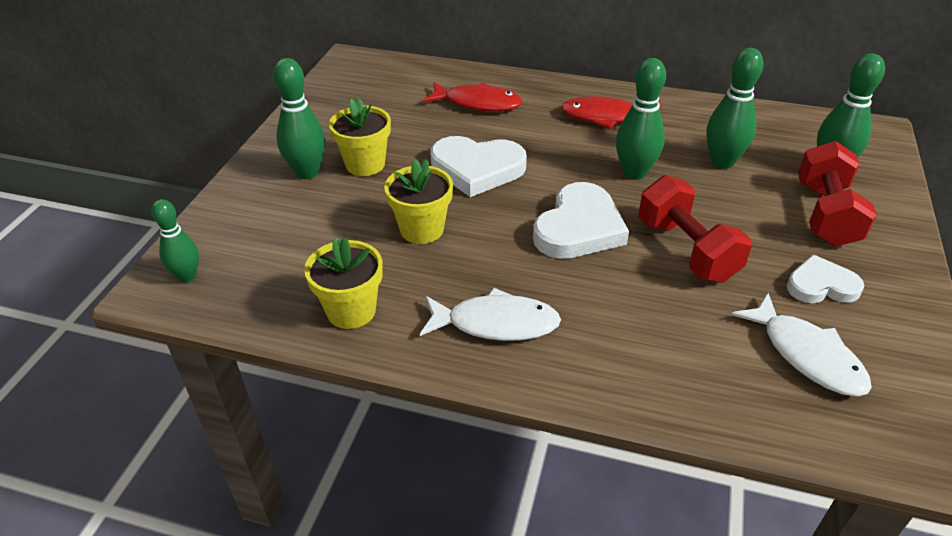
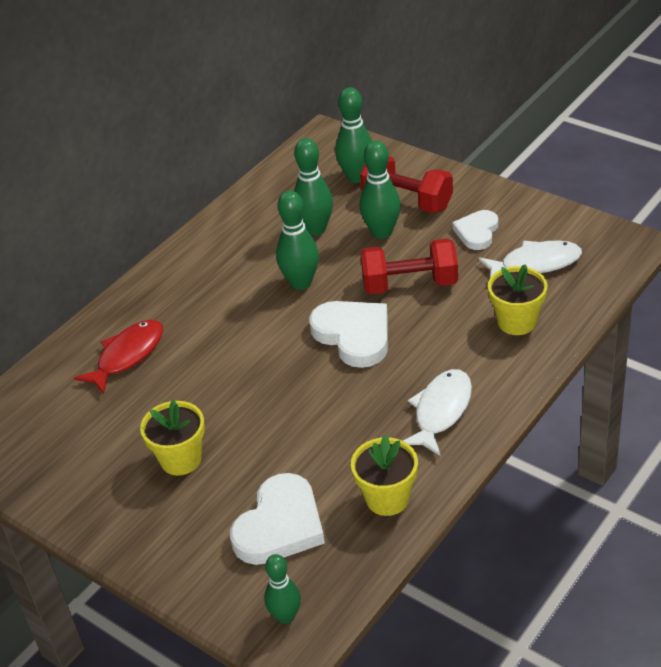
camera: 65 degrees left, 0 degrees up
(307, 172) = (167, 507): green bowling pin -> green bowling pin (382, 232)
(422, 229) = (304, 434): yellow flower pot -> yellow flower pot (516, 322)
(477, 169) = (237, 380): white heart -> white heart (280, 525)
(606, 117) = (210, 275): red fish -> none

